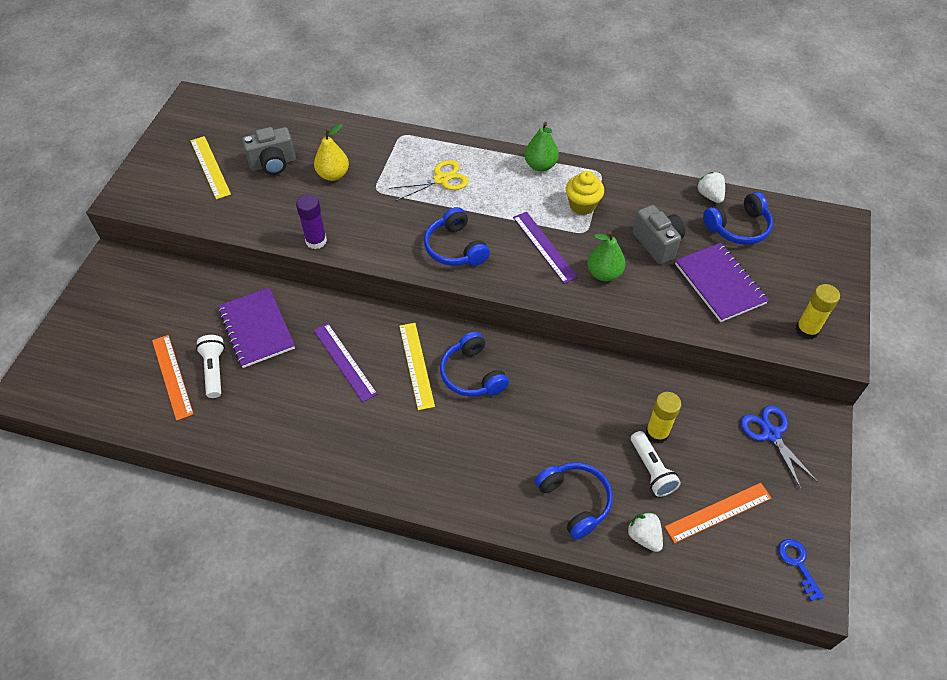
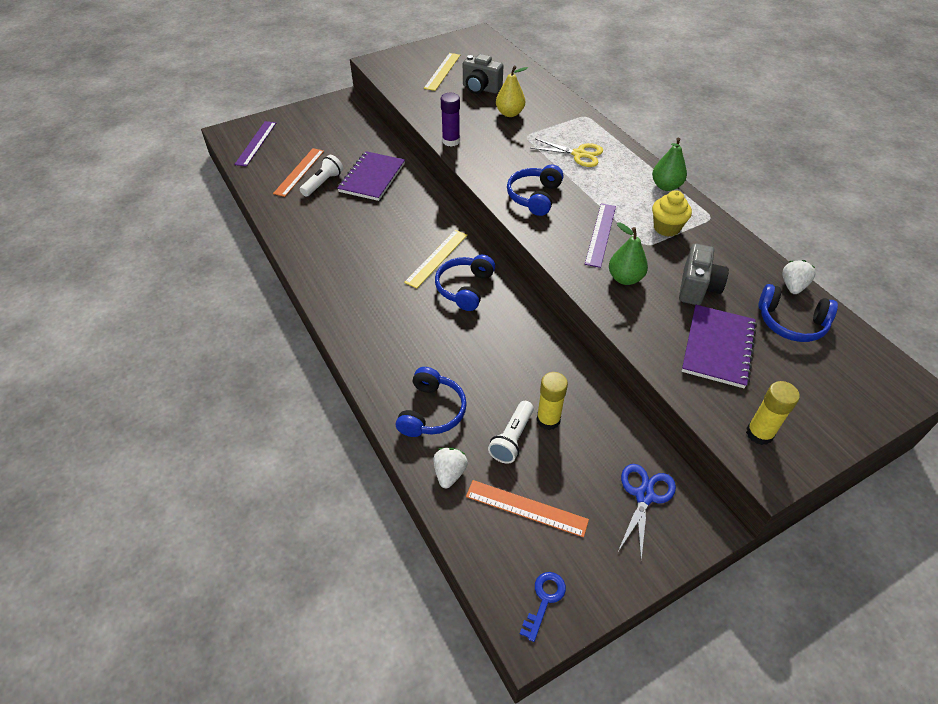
camera: 45 degrees right, 5 degrees down
(345, 361) = (397, 227): purple ruler -> purple ruler (256, 143)

